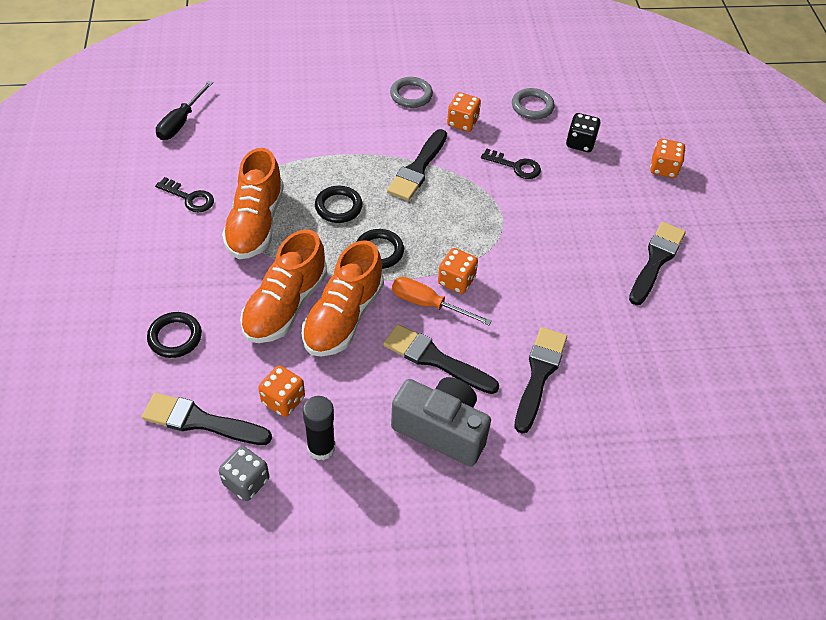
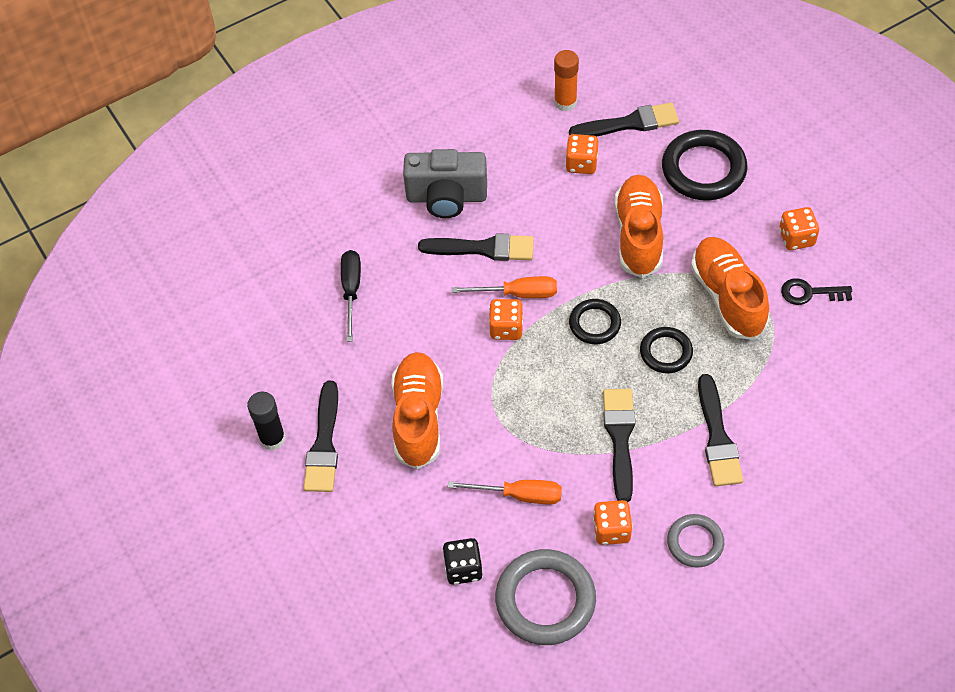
camera: 160 degrees right, 5 degrees up
(175, 337) = (703, 169): black ring -> black ring, size x1.74
(181, 122) = (902, 373): black screwdriver -> black screwdriver (351, 291)
(246, 481) = (565, 102): grey dice -> orange glue stick
(321, 448) = (528, 145): black glue stick -> black glue stick (272, 438)
(343, 317) = (583, 248): orange shoe -> orange shoe (418, 418)
(515, 166) = (519, 495): black key -> orange screwdriver
(532, 106) = (545, 600): grey ring -> grey ring, size x1.74
(539, 374) = (389, 276): black brush -> black brush (717, 437)
(663, 168) = (353, 577): orange dice -> orange dice (796, 238)

